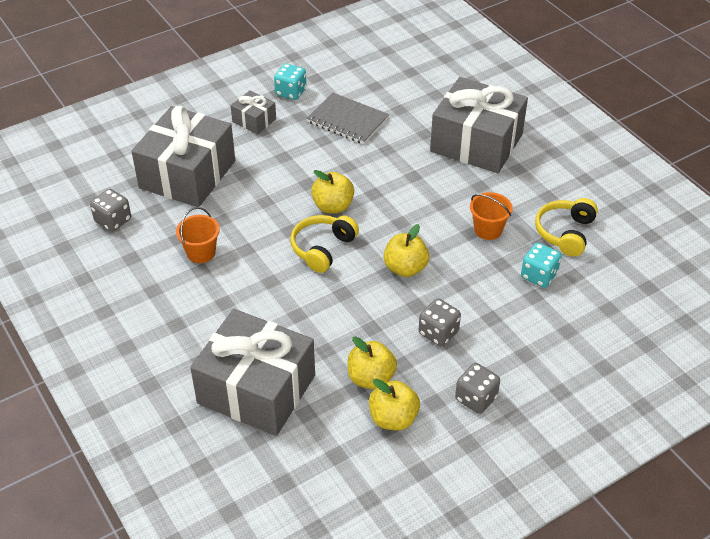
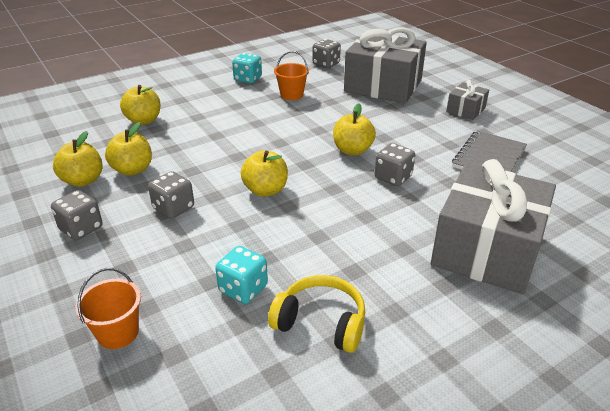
camera: 90 degrees right, 10 degrees down
(256, 389) = (144, 120): grey gift -> yellow apple
(291, 92) = (519, 126): turquoise dice -> turquoise dice (248, 79)
(322, 248) = (295, 145): yellow headphones -> none
(381, 183) = (393, 177): none -> grey dice
(488, 230) = (324, 250): orange bucket -> orange bucket (118, 333)

